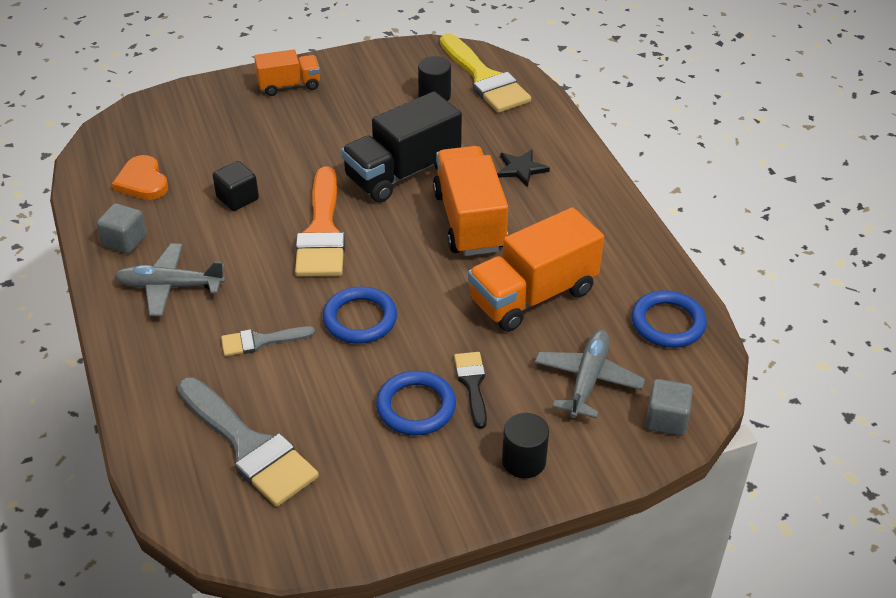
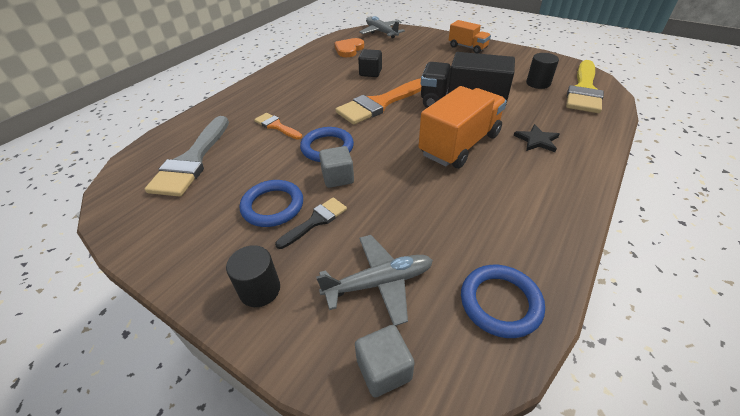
camera: 55 degrees right, 0 degrees up
(125, 241) = (306, 63): grey cube -> grey cube (338, 178)
(170, 286) = (289, 86): grey plane -> grey plane (381, 32)
(261, 341) = (276, 126): grey brush -> orange brush
(533, 296) = (431, 206): orange truck -> none

